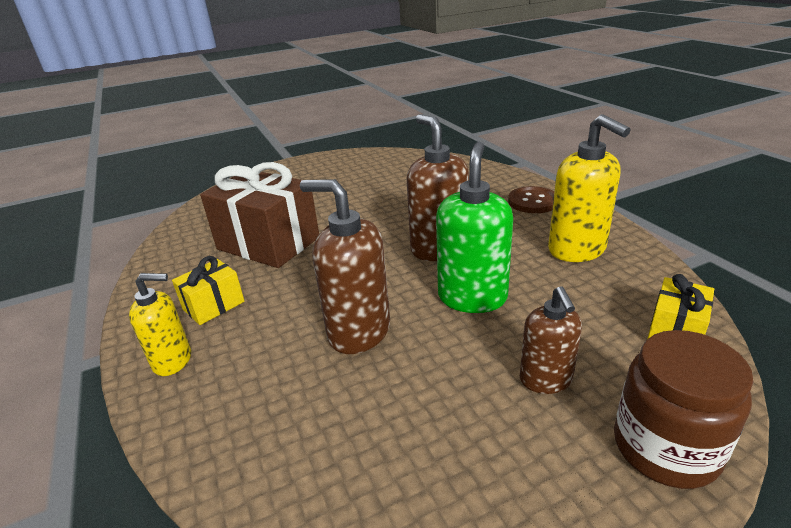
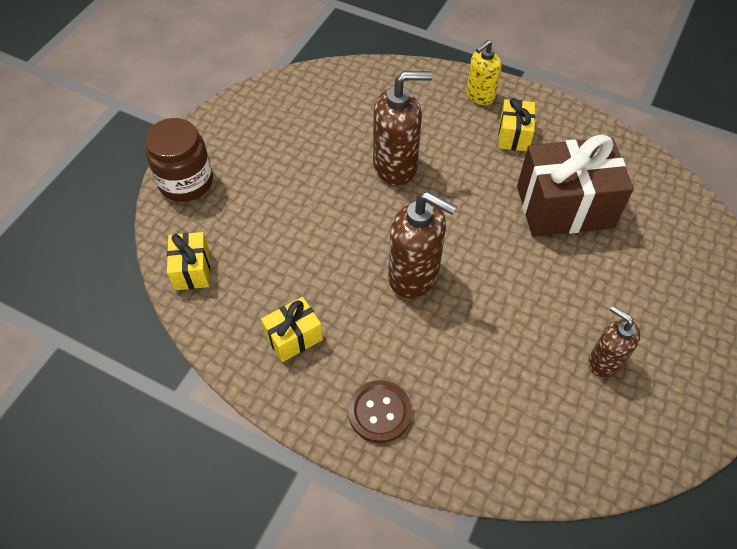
camera: 140 degrees right, 25 degrees up
(472, 297) = (345, 233): green soap dispenser -> none
(546, 380) = (260, 190): brown soap dispenser -> brown soap dispenser (604, 361)
(577, 250) = (293, 337): yellow soap dispenser -> yellow gift

